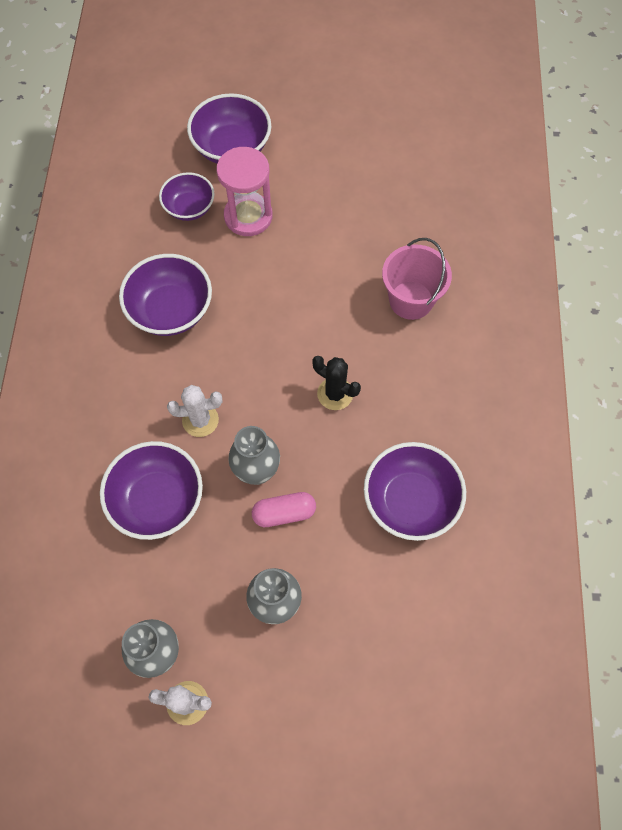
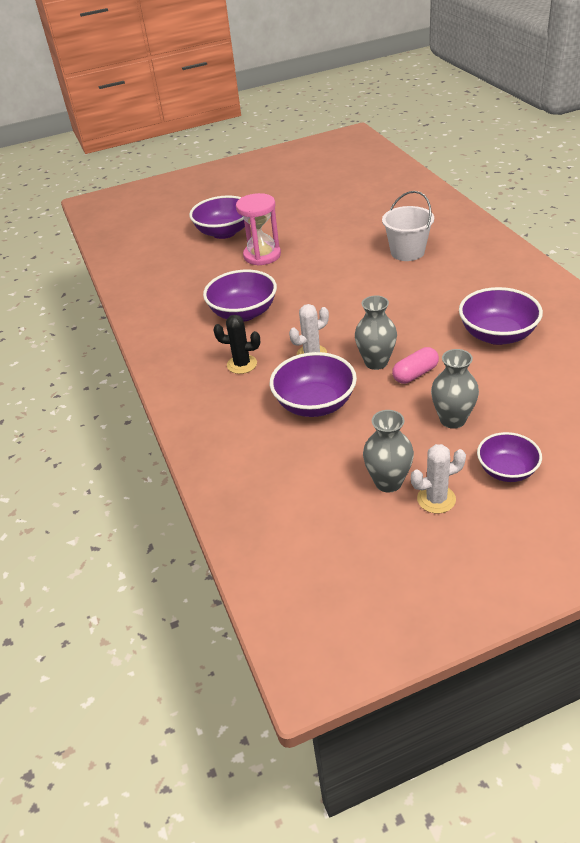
camera: 20 degrees left, 25 degrees down
(189, 207) = (216, 265): purple bowl -> purple bowl (506, 470)
(335, 394) = (397, 308): black cactus -> black cactus (242, 364)
(411, 300) = (407, 252): pink bucket -> white bucket

